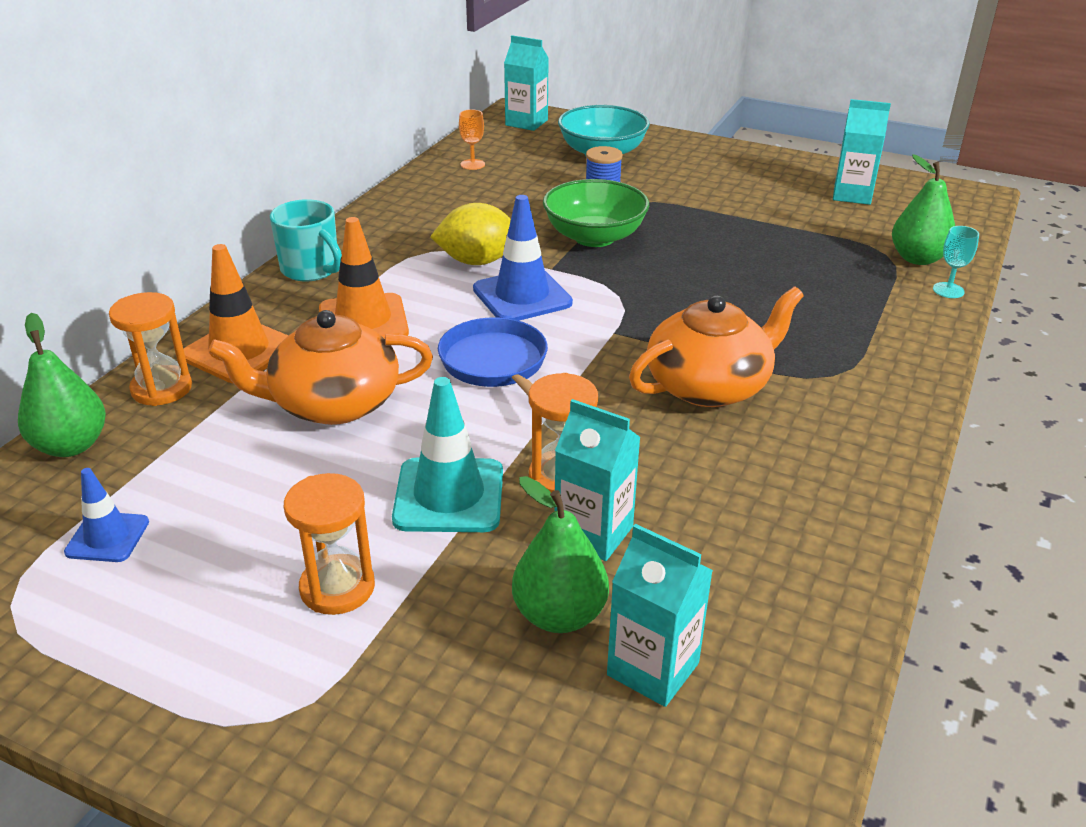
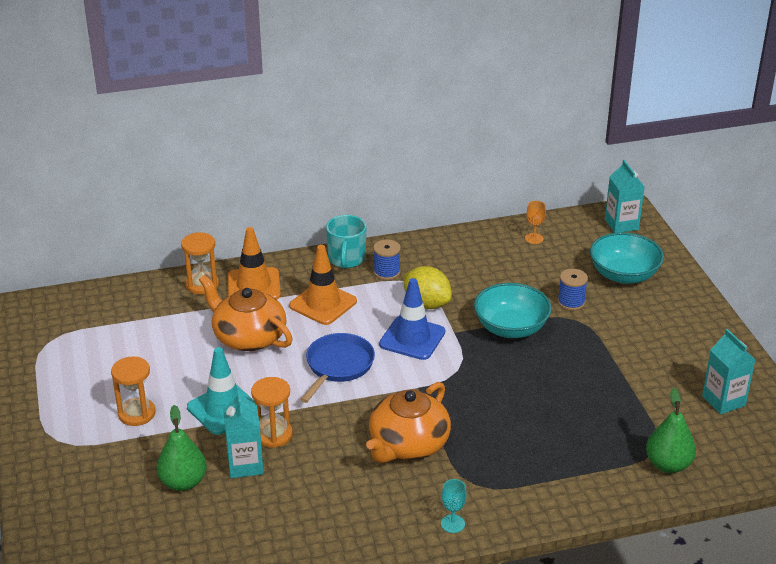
camera: 50 degrees right, 0 degrees up
(71, 445) = (141, 290): green pear -> none
(107, 537) = (102, 338): blue traffic cone -> none
(380, 258) = (387, 272): none -> blue spool
(594, 237) = (511, 328): green bowl -> turquoise bowl
(653, 669) = (179, 525): turquoise carton -> none
(709, 385) = (408, 444): orange teapot -> orange teapot turned 105 degrees clockwise
(948, 290) = (641, 493): turquoise goblet -> turquoise goblet (452, 524)

